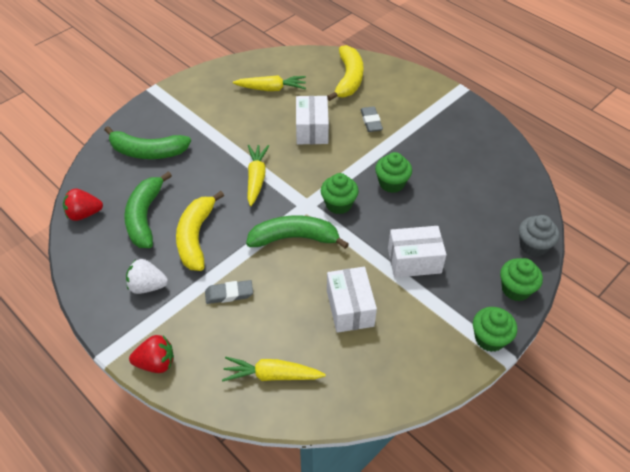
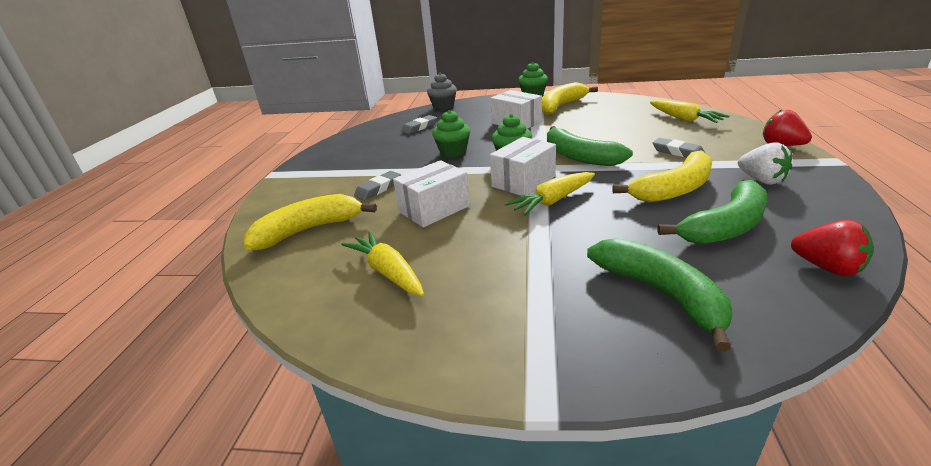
camera: 125 degrees left, 20 degrees down
(350, 308) = (591, 122): white box -> white box (523, 181)
(422, 329) = (561, 106): none -> yellow banana
(481, 197) = (419, 127): none -> grey eraser
(516, 289) = (486, 101): green cupcake -> none

